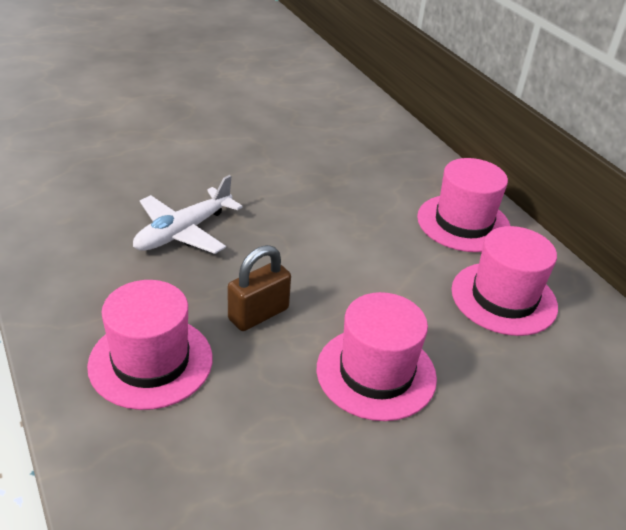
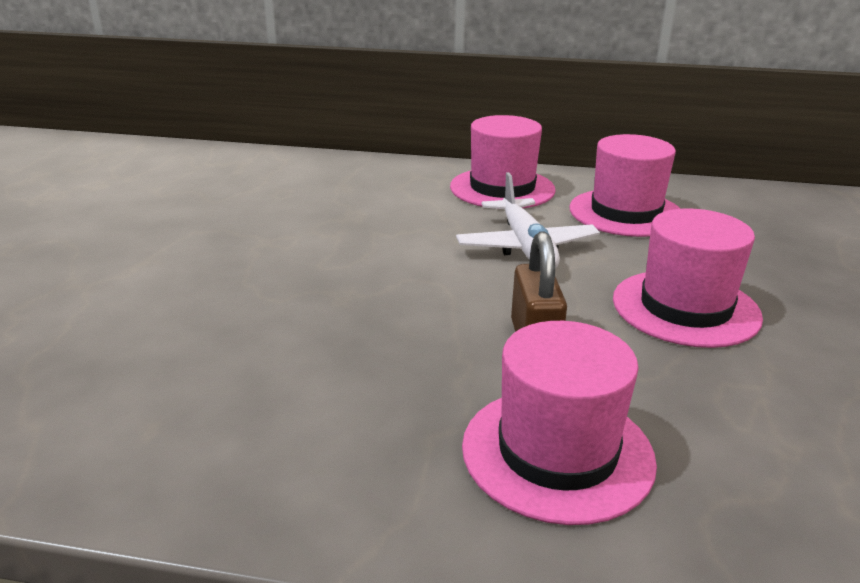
camera: 50 degrees left, 10 degrees down
(183, 232) = (319, 337): white plane -> white plane (526, 247)

